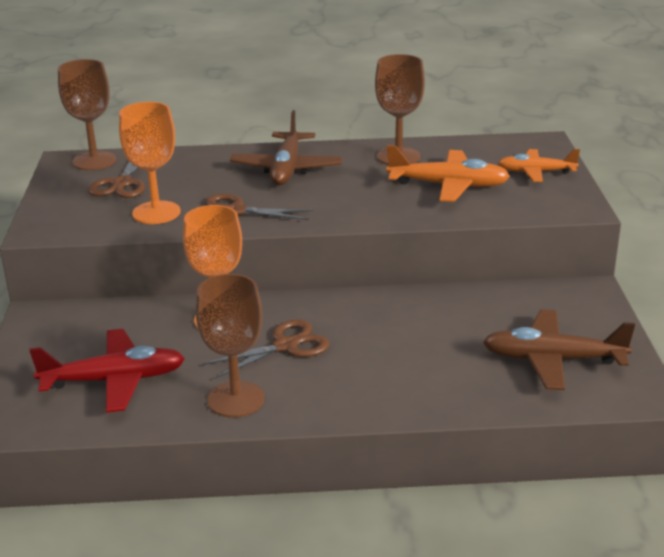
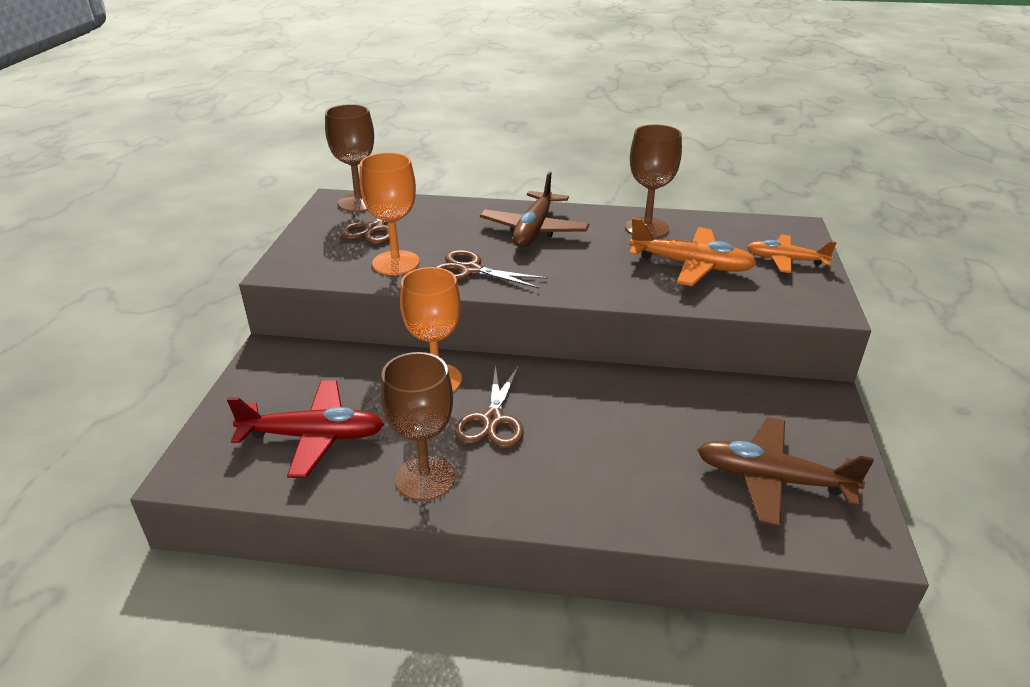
camera: 10 degrees right, 5 degrees up
(285, 346) = (492, 420): brown scissors -> brown scissors turned 120 degrees clockwise

